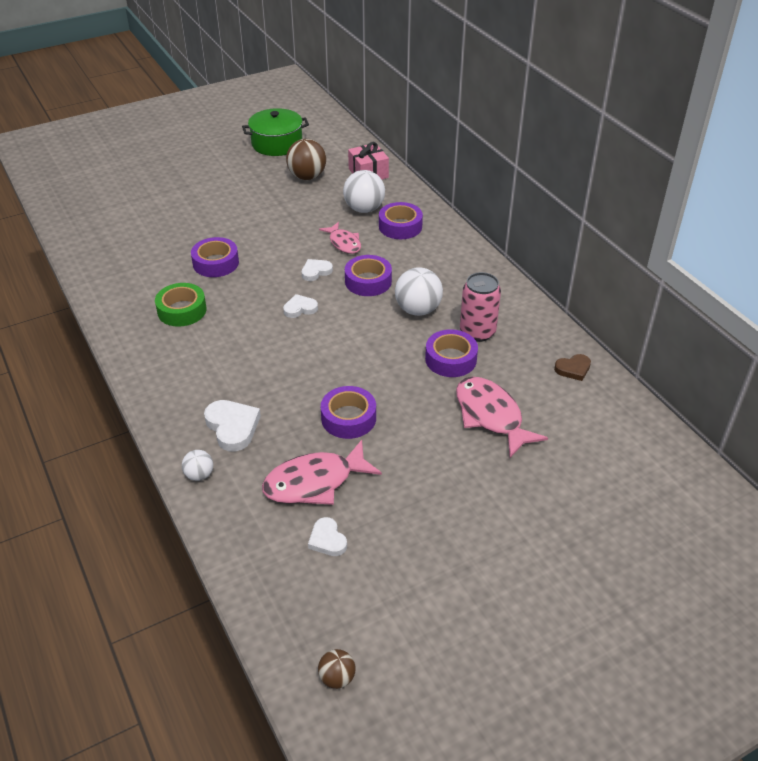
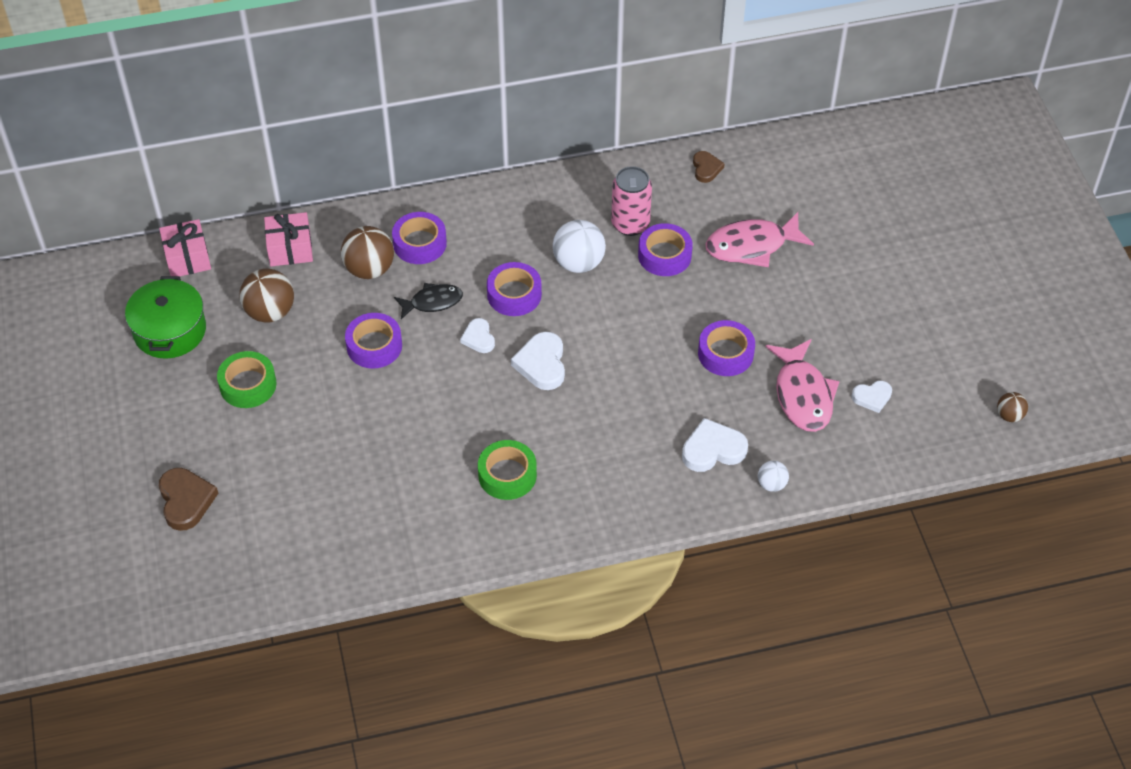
camera: 75 degrees left, 10 degrees up
(136, 177) = (186, 500): none -> brown heart
(216, 263) = (425, 432): purple tape -> purple tape (374, 346)
(239, 181) = (248, 385): none -> green tape
(300, 308) = (541, 364): white heart -> white heart, size x1.61
(342, 137) = (187, 258): none -> pink gift
(344, 243) = (432, 302): pink fish -> black fish
(364, 209) = (369, 269): white ball -> brown ball

